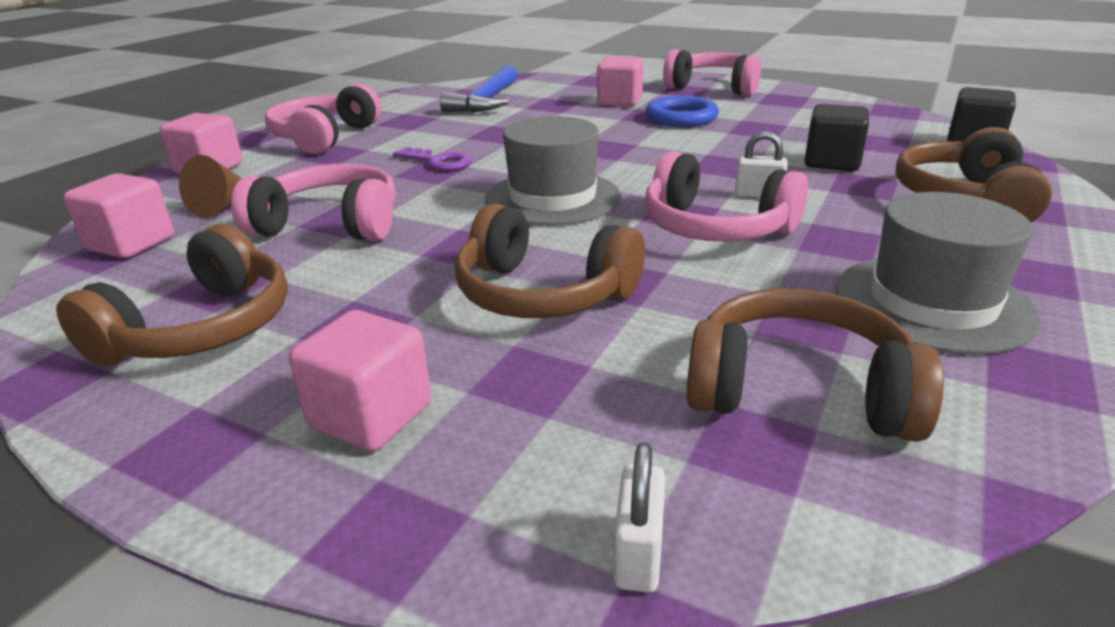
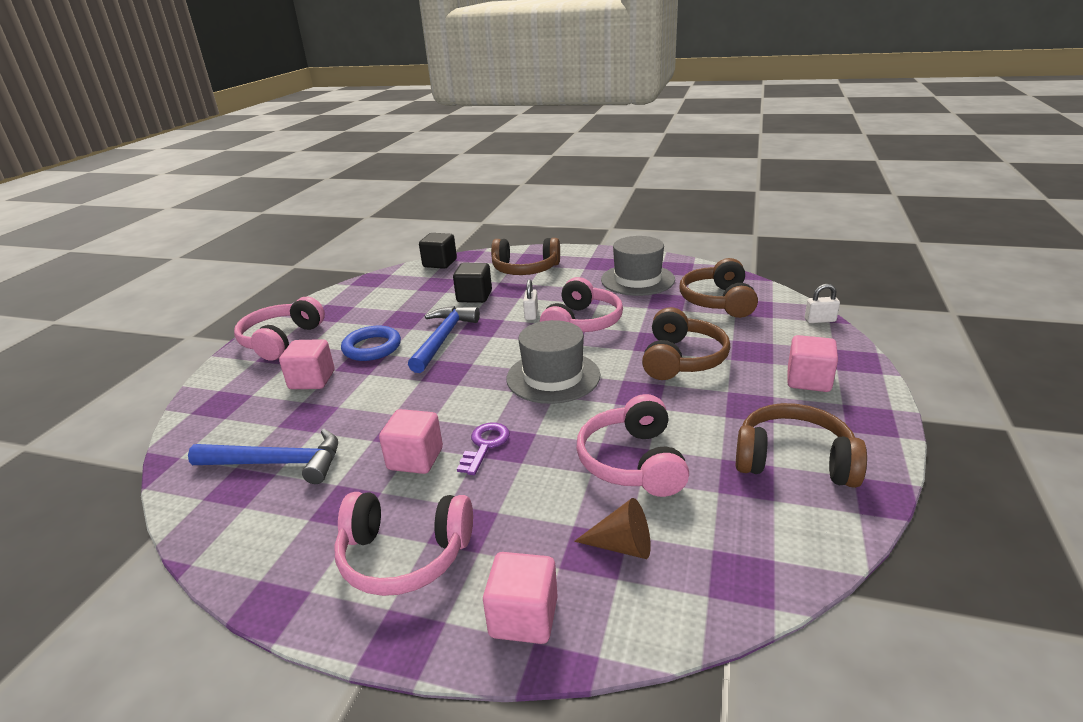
camera: 100 degrees left, 0 degrees up
(131, 243) = (719, 568): pink cube -> pink cube (415, 459)
(690, 146) = (443, 339): none -> blue hammer

